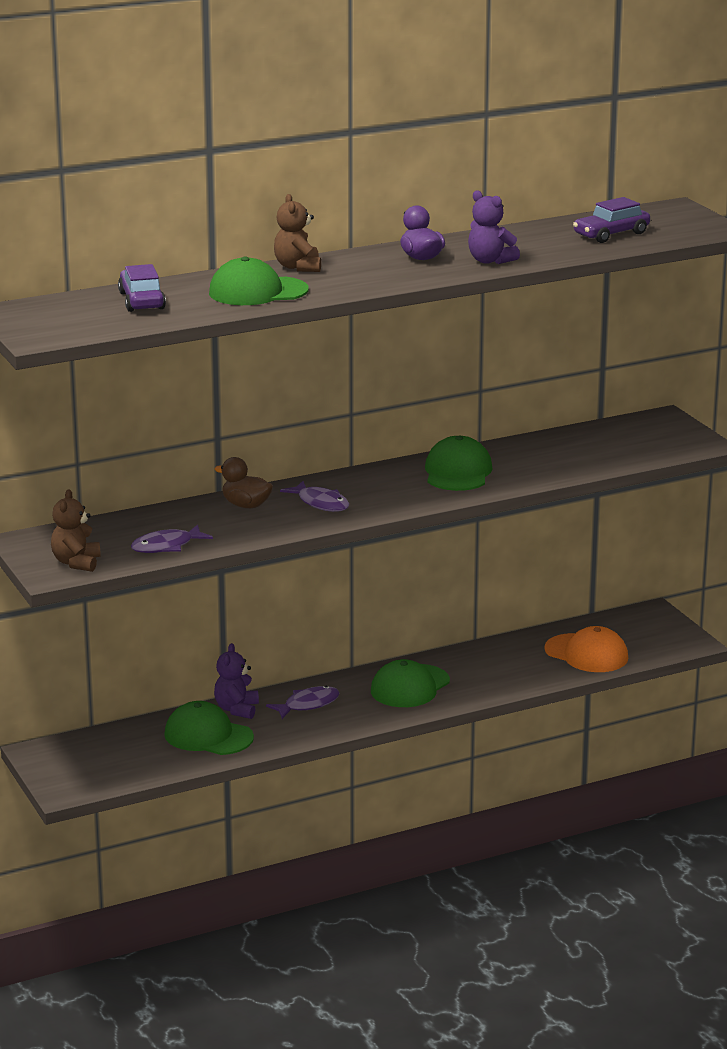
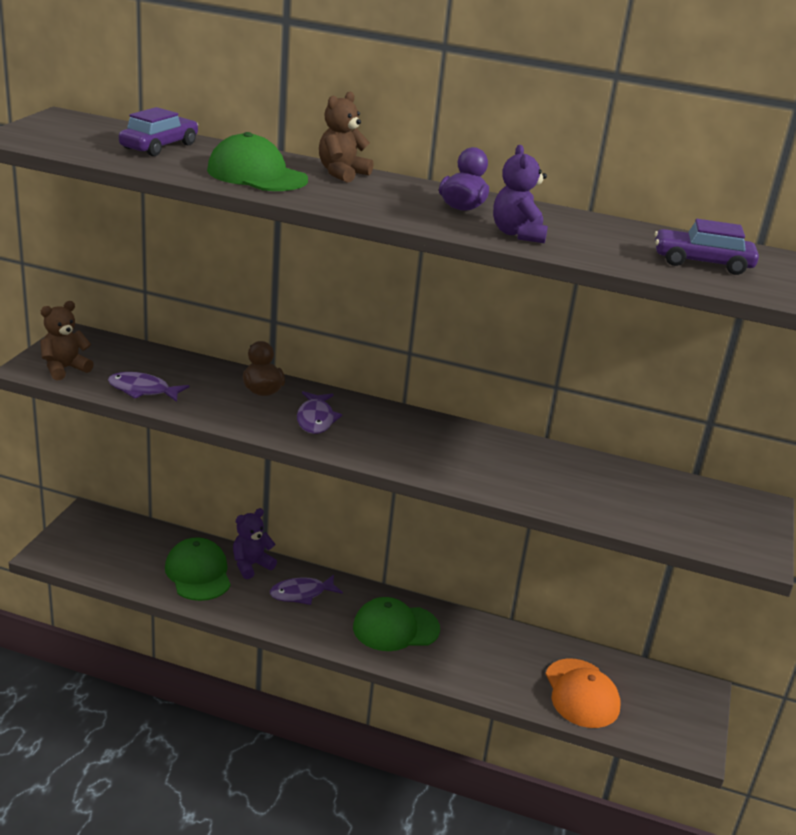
camera: 40 degrees right, 5 degrees up
(308, 705) = (301, 594): purple fish -> purple fish turned 150 degrees clockwise
(457, 472) = (474, 453): green cap -> none

